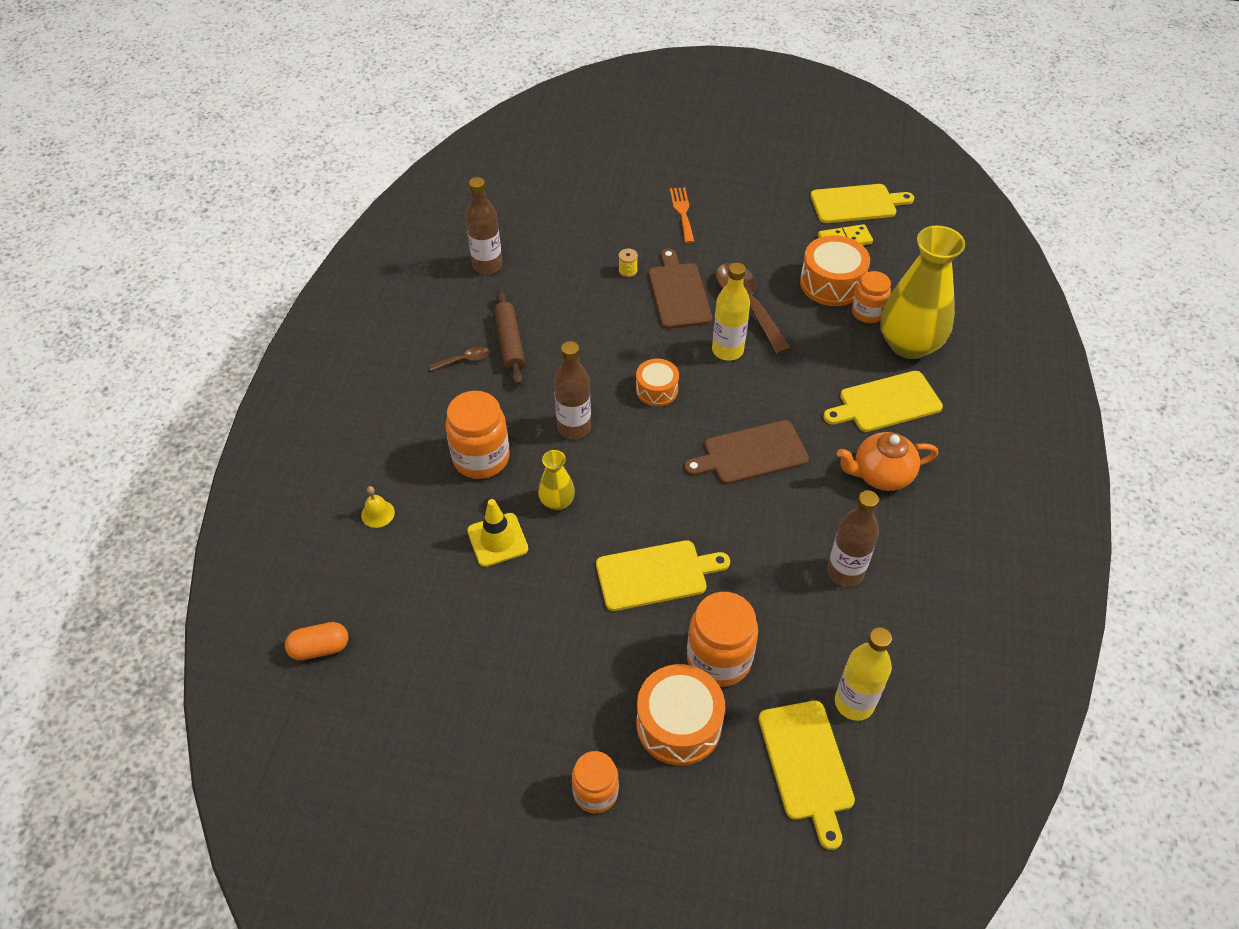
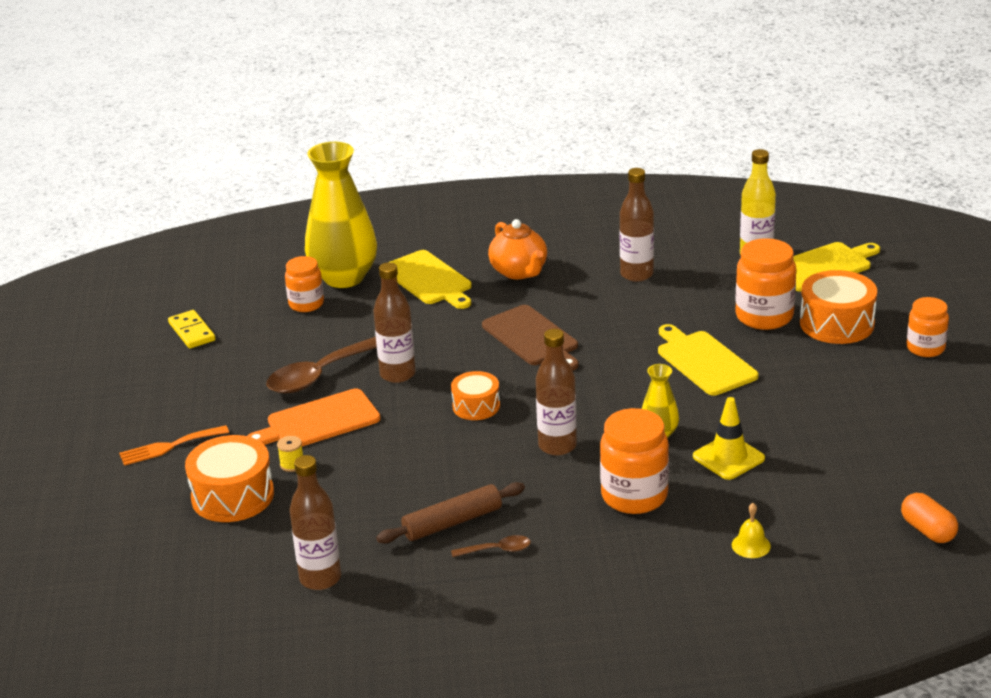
camera: 105 degrees left, 20 degrees down
(463, 360) = (497, 550): brown spoon -> brown spoon turned 120 degrees clockwise
(678, 293) = (319, 421): brown cutting board -> orange cutting board
(727, 350) = (397, 374): yellow bottle -> brown bottle
(831, 283) = (267, 330): orange drum -> orange drum (232, 496)
(856, 204) = (125, 333): yellow cutting board -> none

